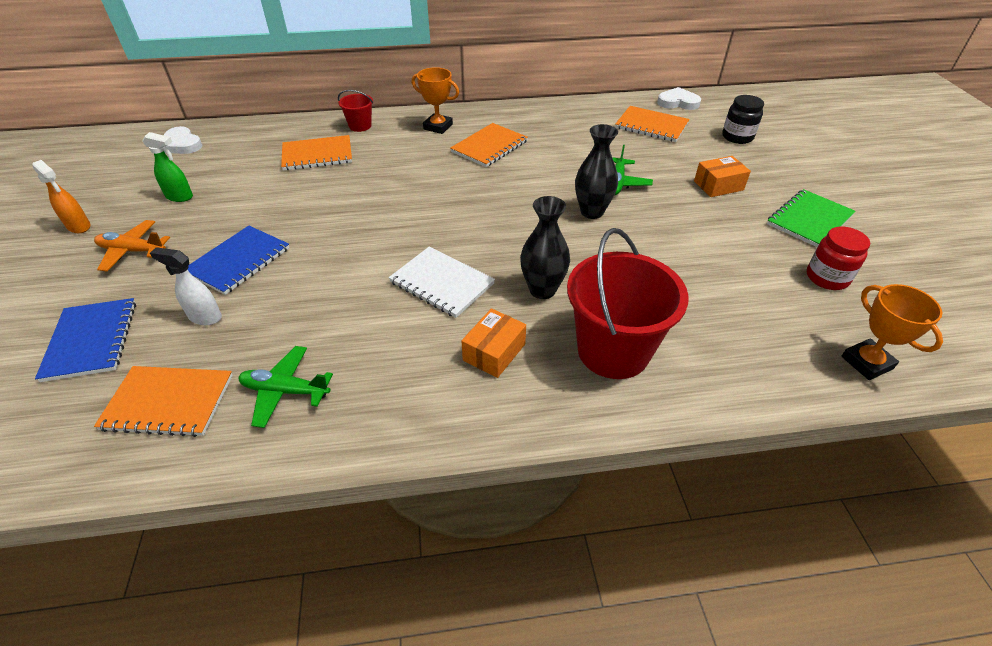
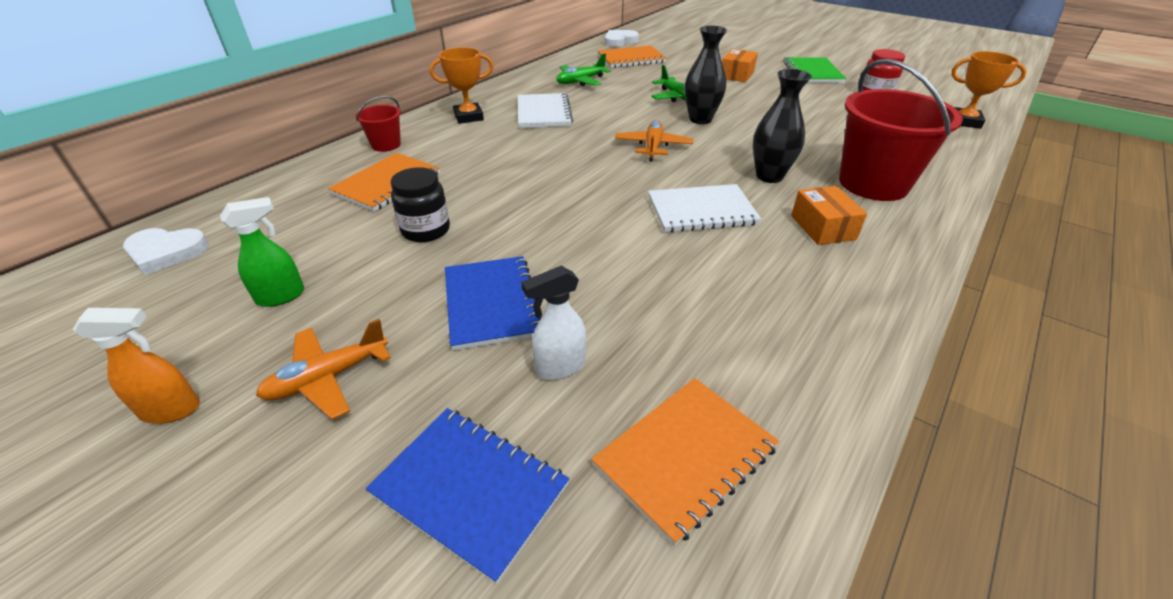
camera: 45 degrees left, 5 degrees down
(285, 391) = (757, 358): green plane -> green plane (580, 81)
(489, 147) = (543, 113): orange notebook -> white notebook
(508, 215) = (653, 147): none -> orange plane
(737, 137) = (693, 47): black jar -> black jar (426, 230)

